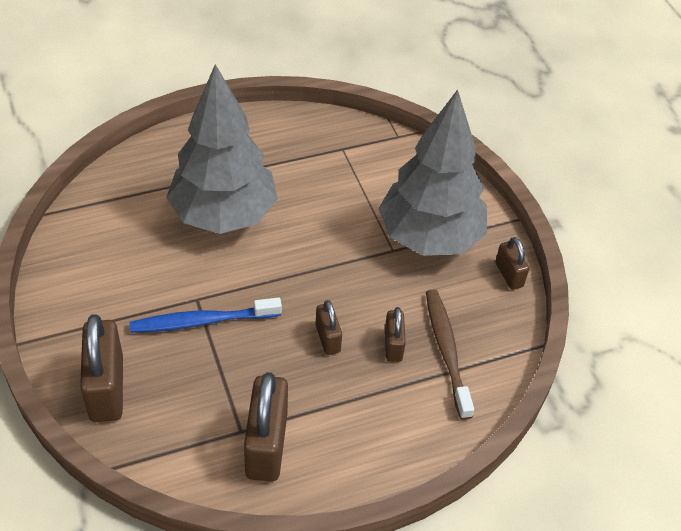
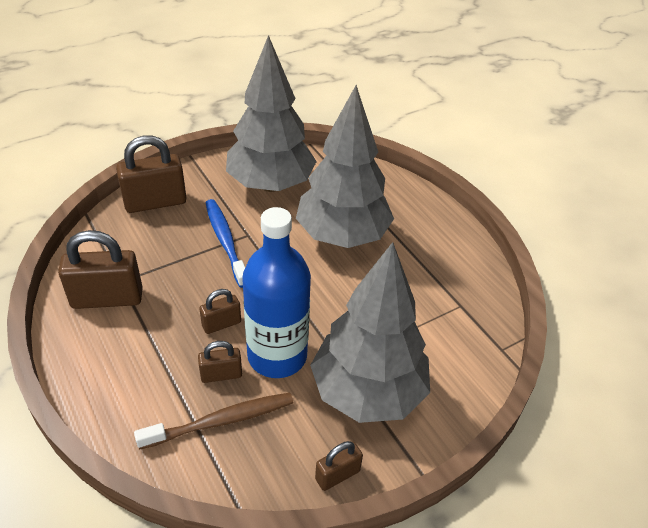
camera: 80 degrees right, 5 degrees down
(113, 265) = (270, 185): none -> grey tree
(377, 297) = (277, 355): none -> blue bottle

